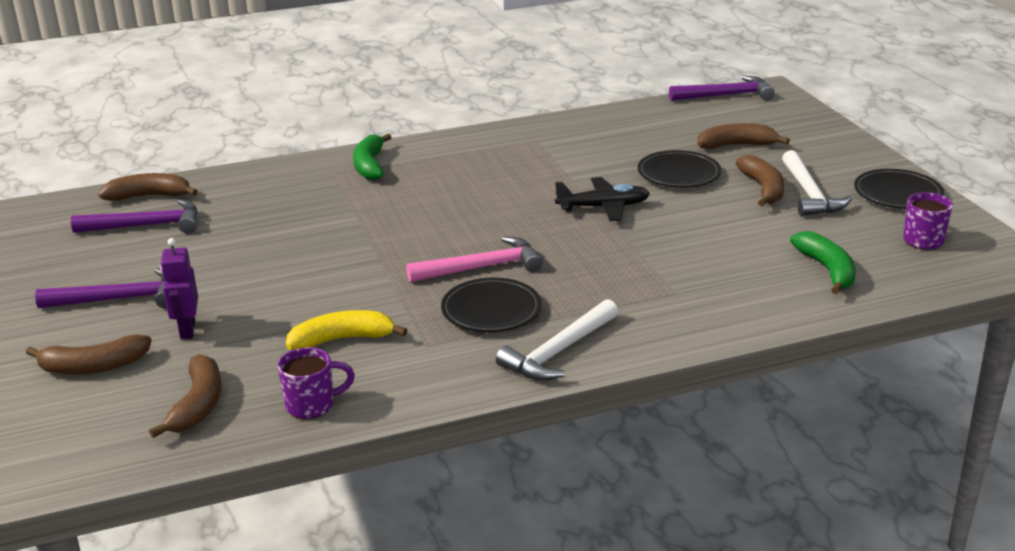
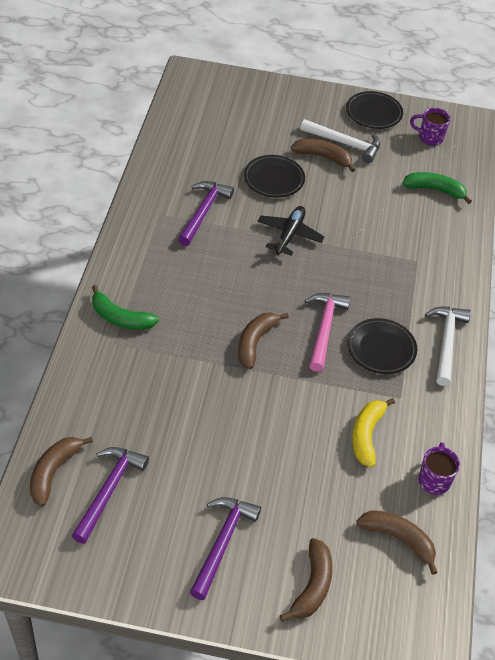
camera: 65 degrees left, 20 degrees up
(187, 330) = (297, 515): purple robot -> none
(558, 352) = (446, 342): white hammer -> white hammer turned 150 degrees counterclockwise
(726, 95) = (179, 94): purple hammer -> purple hammer (204, 212)
(737, 145) = (256, 133): brown banana -> brown banana (255, 342)

